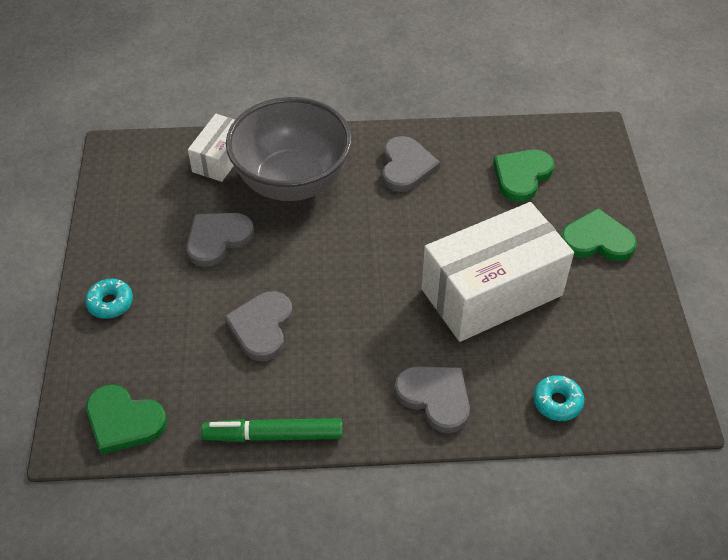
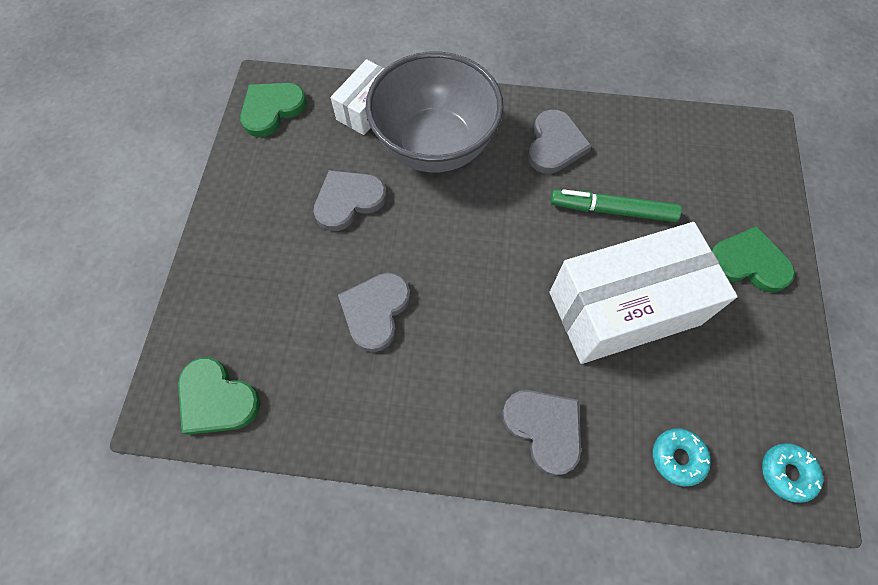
camera: 10 degrees right, 15 degrees up
(110, 303) = (229, 258): turquoise donut -> turquoise donut (786, 473)
(273, 435) = (366, 444): green marker -> green marker (612, 210)
(522, 176) = (676, 173): green heart -> green heart (272, 109)

